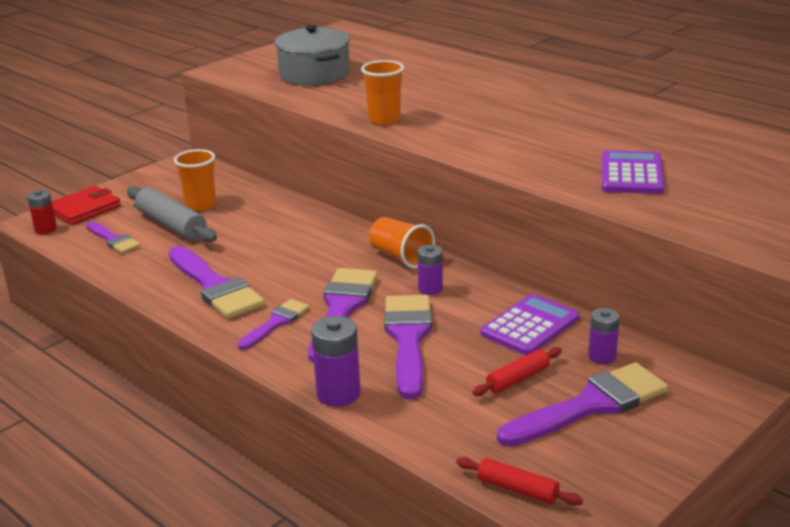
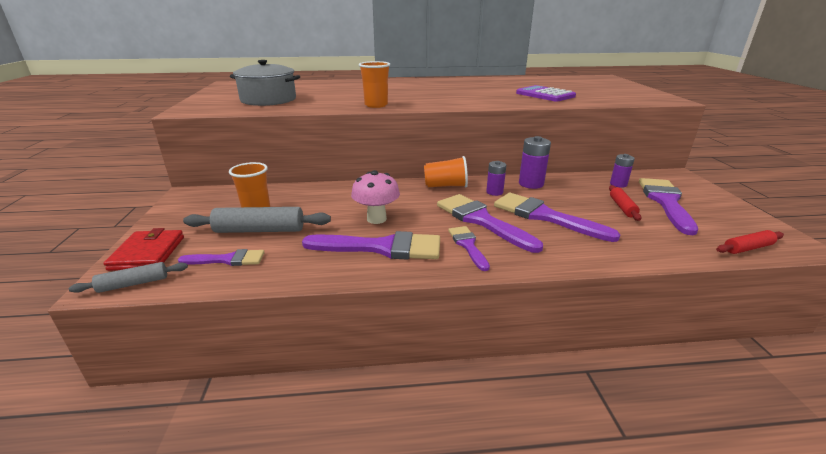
camera: 50 degrees left, 0 degrees up
(46, 229) = (133, 283): red battery -> grey rolling pin
(265, 259) = (376, 219): none -> pink mushroom
(338, 394) = (590, 259): purple battery -> purple battery (531, 184)
(530, 326) = (568, 186): purple calculator -> none

